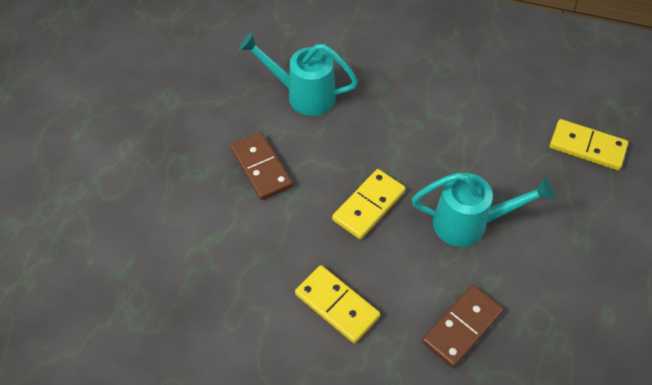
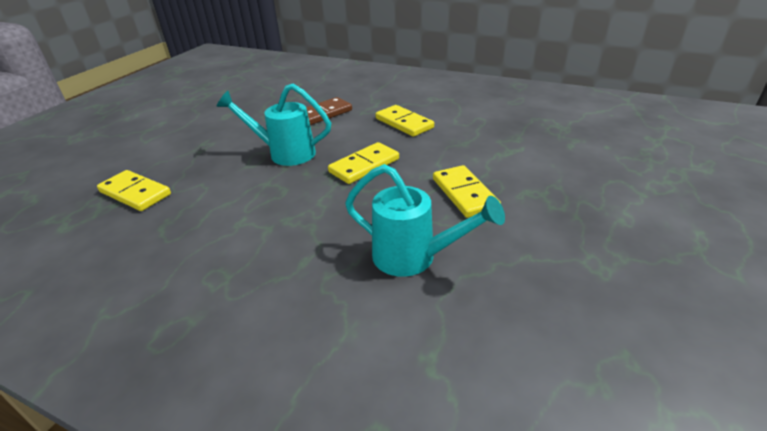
camera: 170 degrees left, 20 degrees down
(261, 168) = (464, 194): brown domino -> yellow domino

